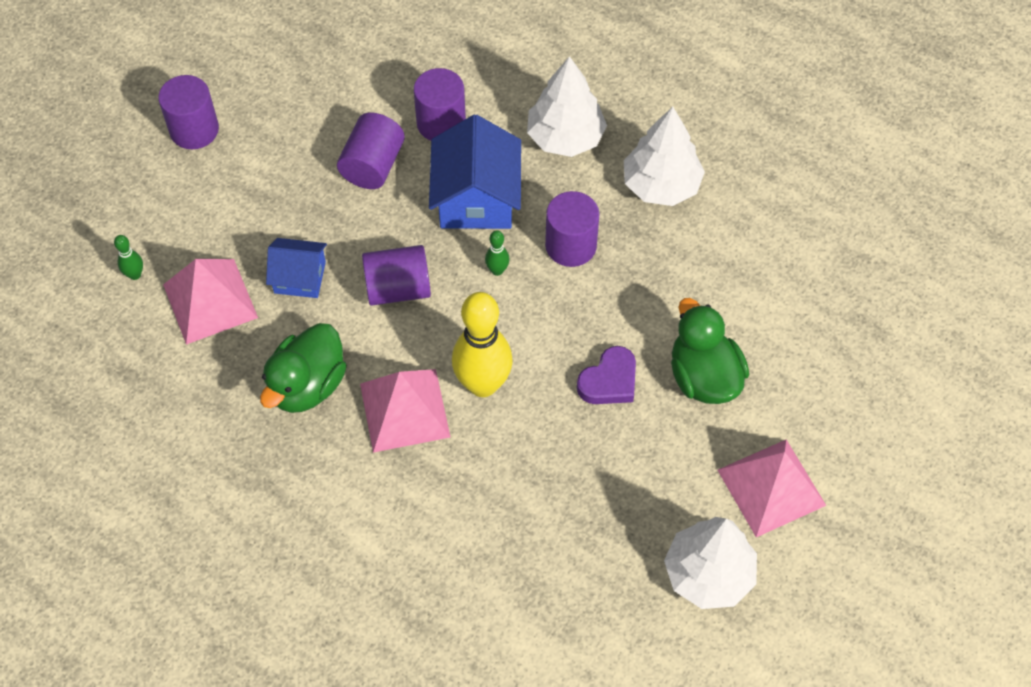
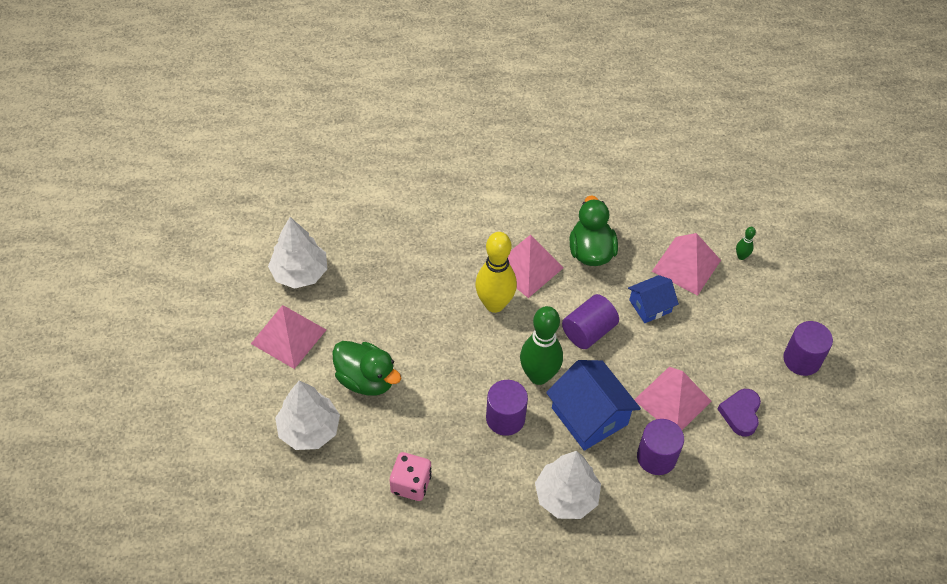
camera: 145 degrees right, 5 degrees down
(373, 165) = (672, 400): purple cylinder -> pink pyramid
(497, 270) = (538, 375): green bowling pin -> green bowling pin, size x2.35
(609, 381) = (422, 346): purple heart -> purple heart (740, 413)
(661, 185) = (476, 497): white tree -> white tree (309, 430)
(722, 234) = (411, 484): none -> pink dice

